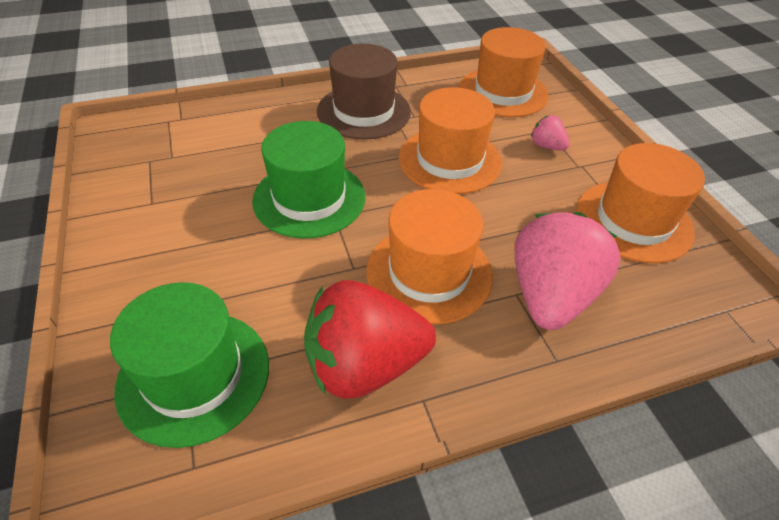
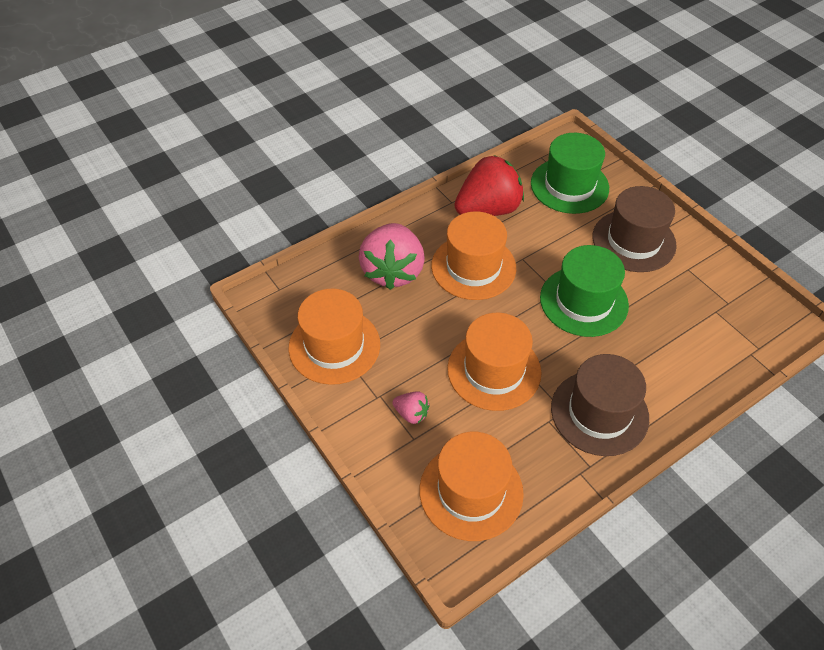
camera: 165 degrees right, 5 degrees up
(181, 253) = (633, 241): none -> brown hat

